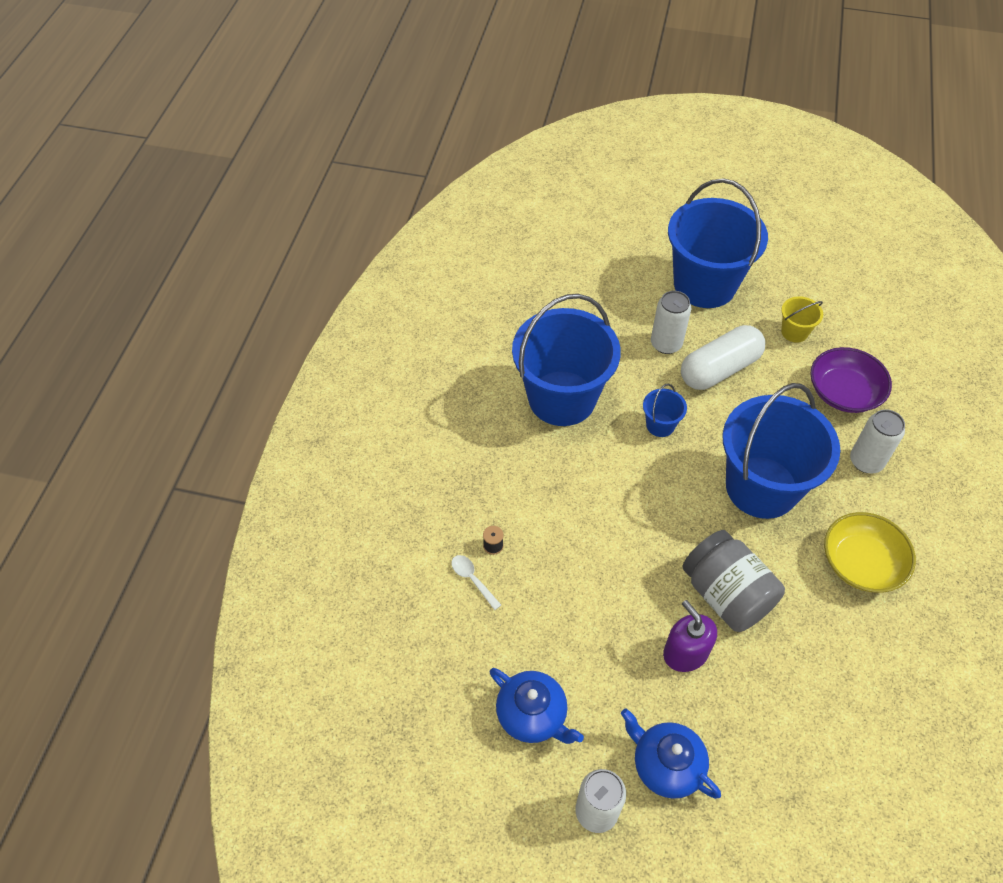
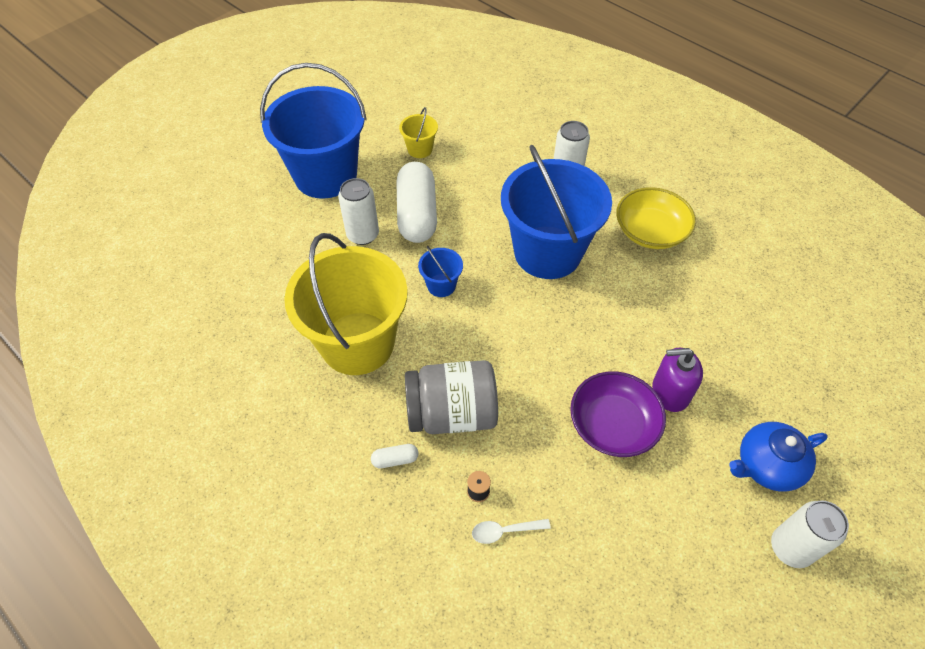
camera: 60 degrees left, 0 degrees up
(482, 477) = (395, 460): none -> white capsule
(532, 715) = (675, 552): blue teapot -> none
(562, 398) = (357, 343): blue bucket -> yellow bucket
(726, 595) = (632, 332): grey jar -> grey jar (452, 413)
(844, 392) = (497, 154): purple bowl -> purple bowl (613, 425)

